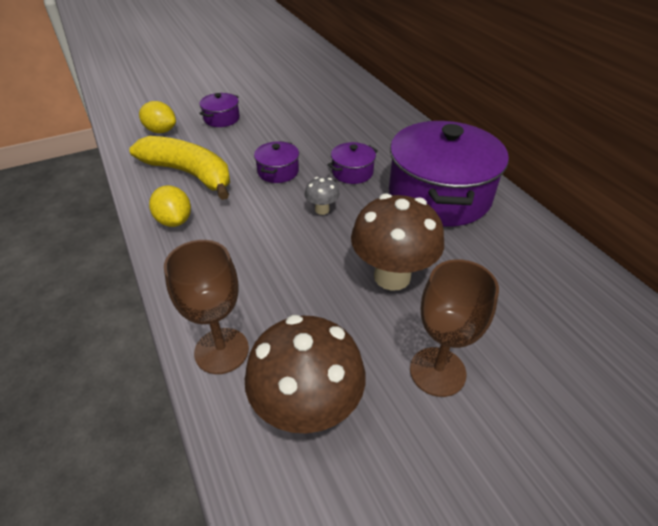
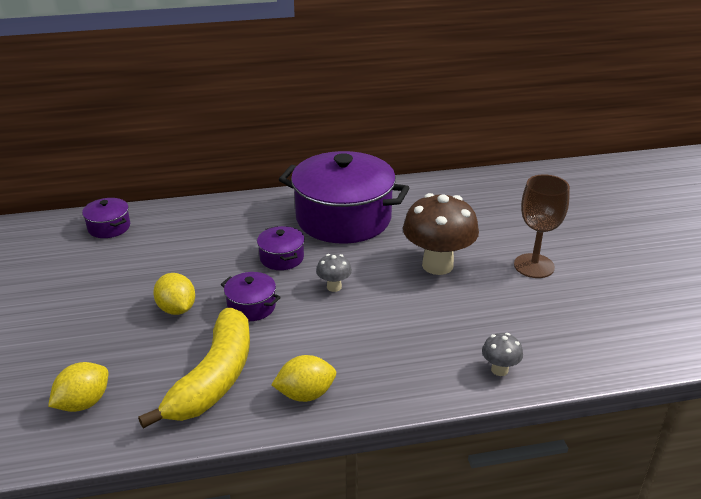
camera: 75 degrees left, 10 degrees down
(189, 174) = (214, 378): yellow banana -> yellow banana turned 150 degrees clockwise
(221, 119) = (95, 340): purple pot -> purple pot (109, 227)
(221, 350) = (499, 370): brown goblet -> grey mushroom
(264, 140) = (177, 309): none -> yellow lemon
(307, 410) = (560, 330): brown mushroom -> none

